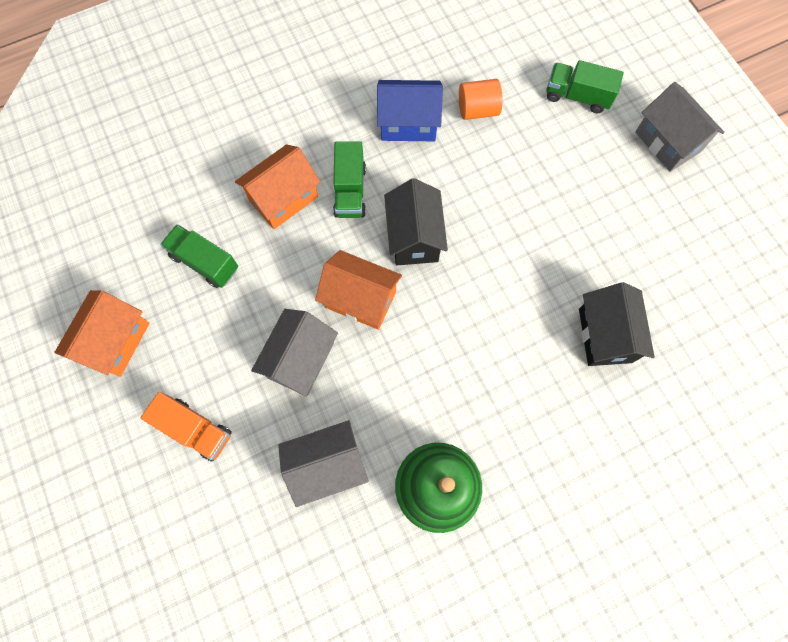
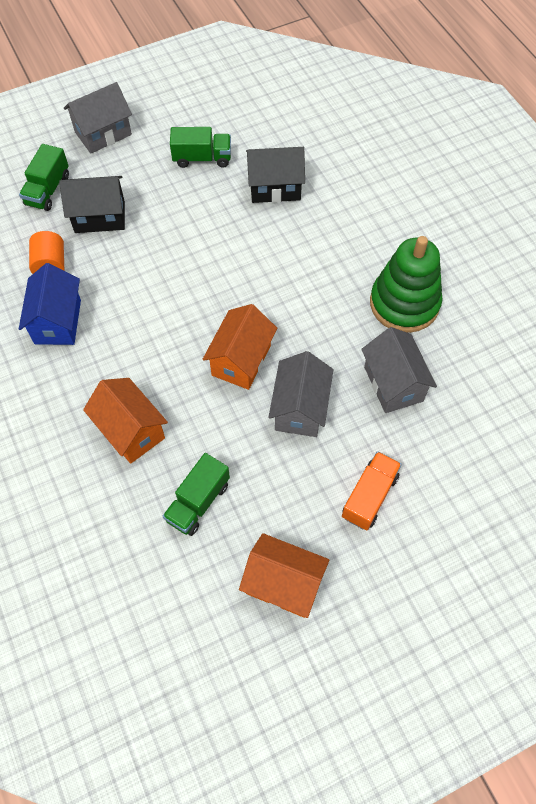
camera: 90 degrees left, 10 degrees down
(300, 360) = (300, 408): grey house -> grey house turned 75 degrees clockwise
(350, 191) = (127, 371): green truck -> green truck (202, 158)
(414, 237) = (181, 318): black house -> black house (100, 217)

